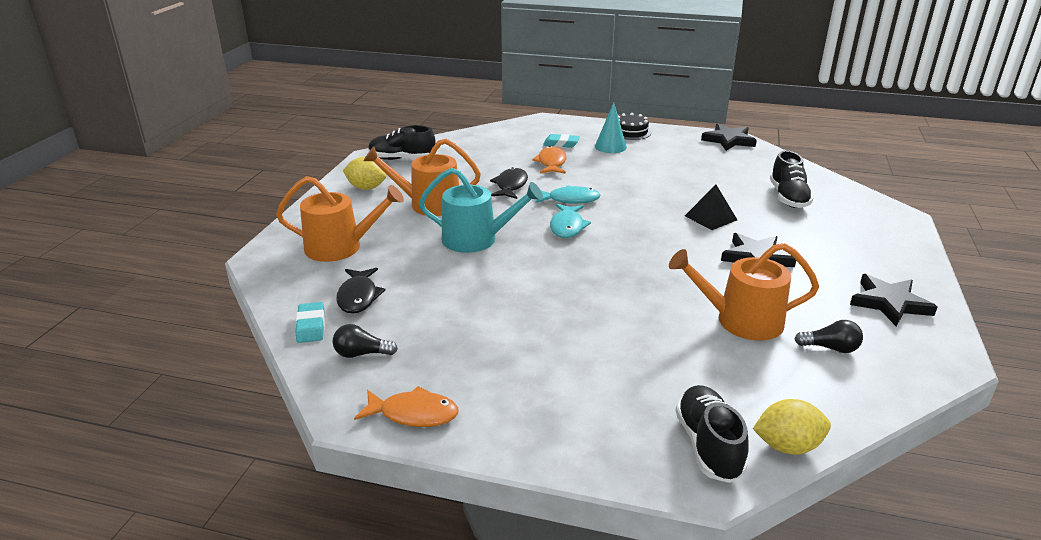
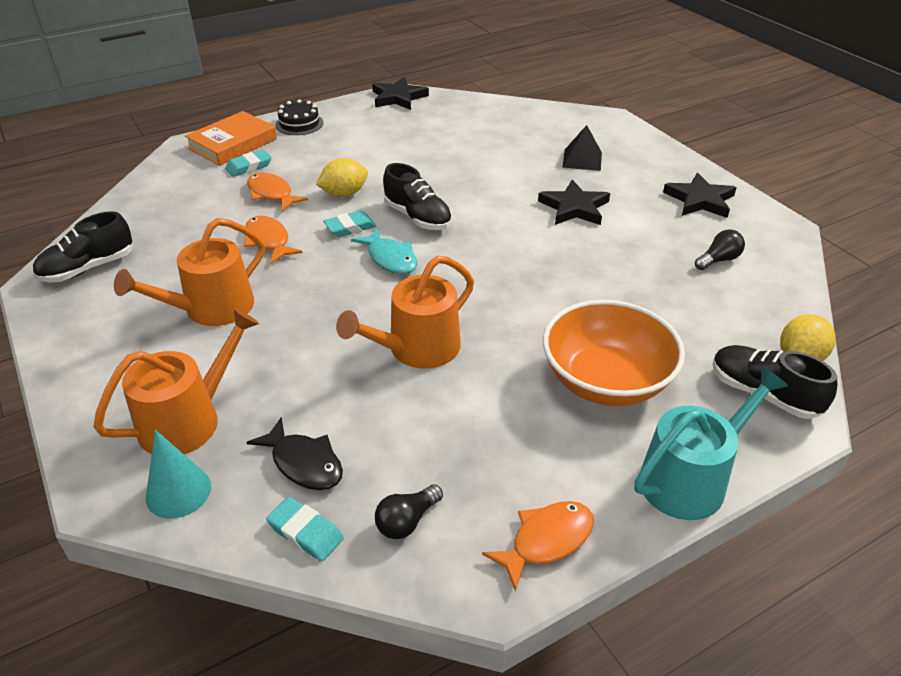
camera: 45 degrees left, 10 degrees up
(366, 188) = (100, 328): yellow lemon -> yellow lemon (344, 194)
(476, 239) = (325, 321): turquoise watering can -> turquoise watering can (690, 478)
(510, 186) = (268, 241): black fish -> orange fish
(570, 199) = (350, 227): turquoise fish -> turquoise eraser
(571, 128) = (233, 144): none -> orange book
(596, 364) = (606, 381): none -> orange bowl
(610, 146) = (303, 149): turquoise cone -> turquoise cone (178, 492)
(710, 217) = (492, 186): black pyramid -> black pyramid (582, 159)
(741, 321) = (641, 272): orange watering can -> orange watering can (417, 349)
(788, 197) = (520, 137): black shoe -> black shoe (417, 217)

